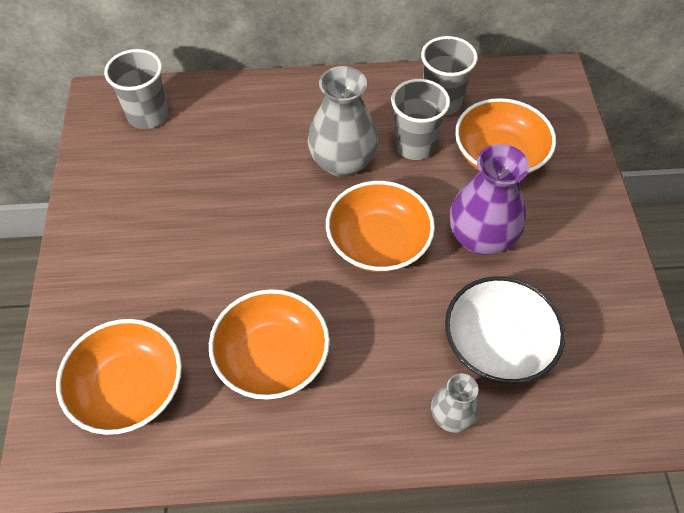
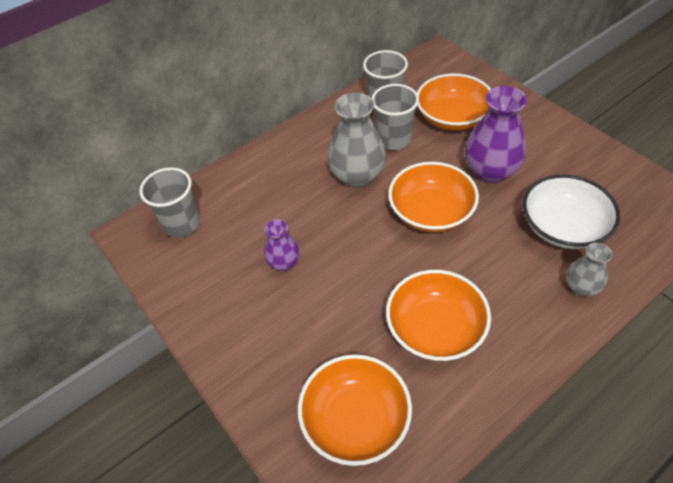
camera: 30 degrees left, 5 degrees down
(199, 206) = (284, 263): none -> purple vase

